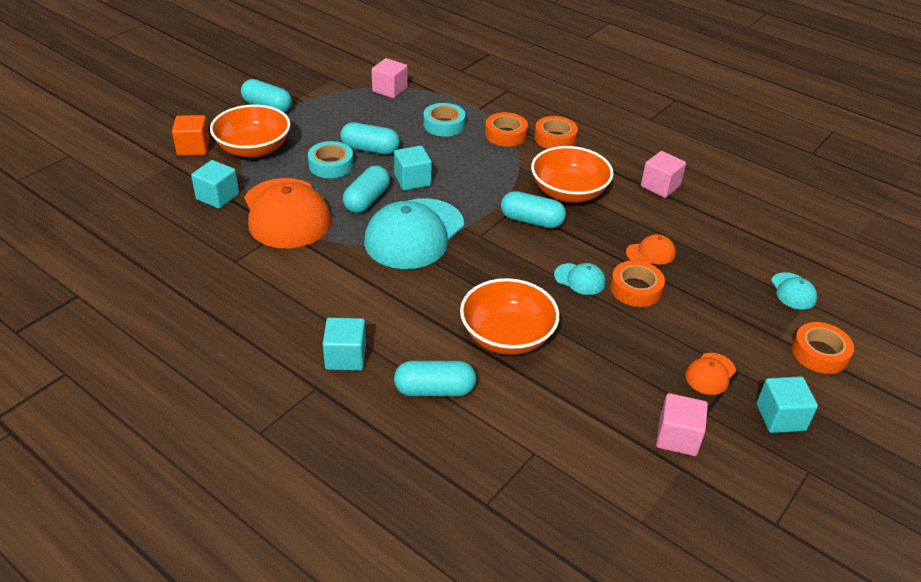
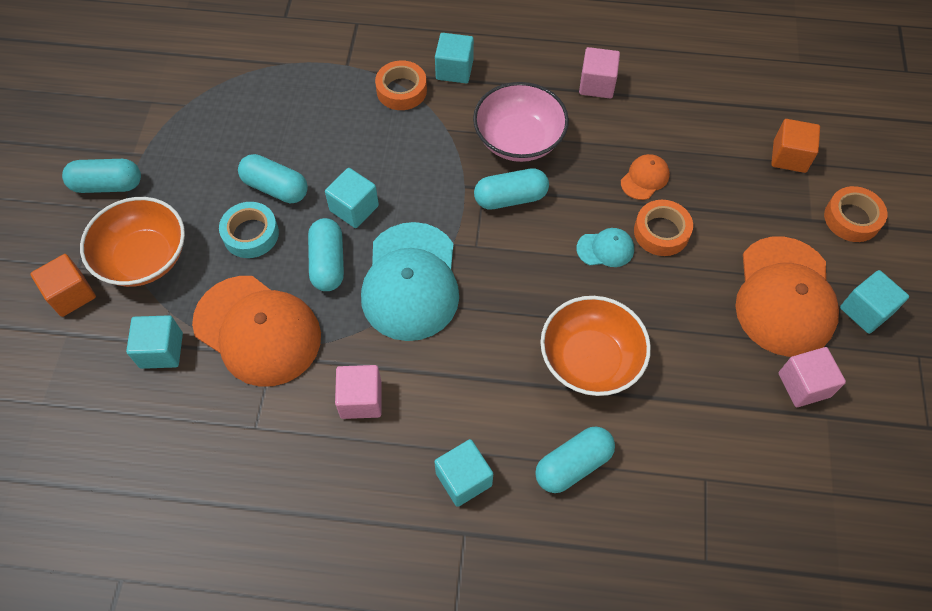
camera: 30 degrees left, 20 degrees up
(370, 149) = (275, 188): turquoise capsule -> turquoise capsule turned 45 degrees clockwise
(389, 90) = (229, 86): pink cube -> pink cube (361, 399)
(444, 125) = (327, 109): turquoise tape -> none
(555, 138) = (454, 70): orange tape -> turquoise cube
(568, 192) = (519, 140): orange bowl -> pink bowl
(710, 374) = (784, 296): orange cap -> orange cap, size x2.25
(793, 291) = (789, 156): turquoise cap -> orange cube

